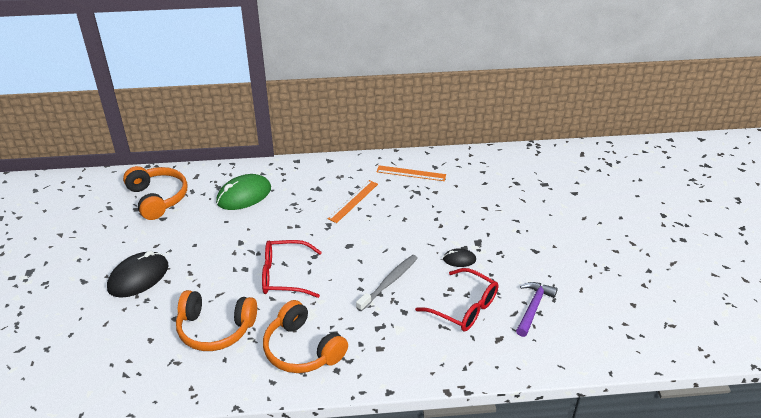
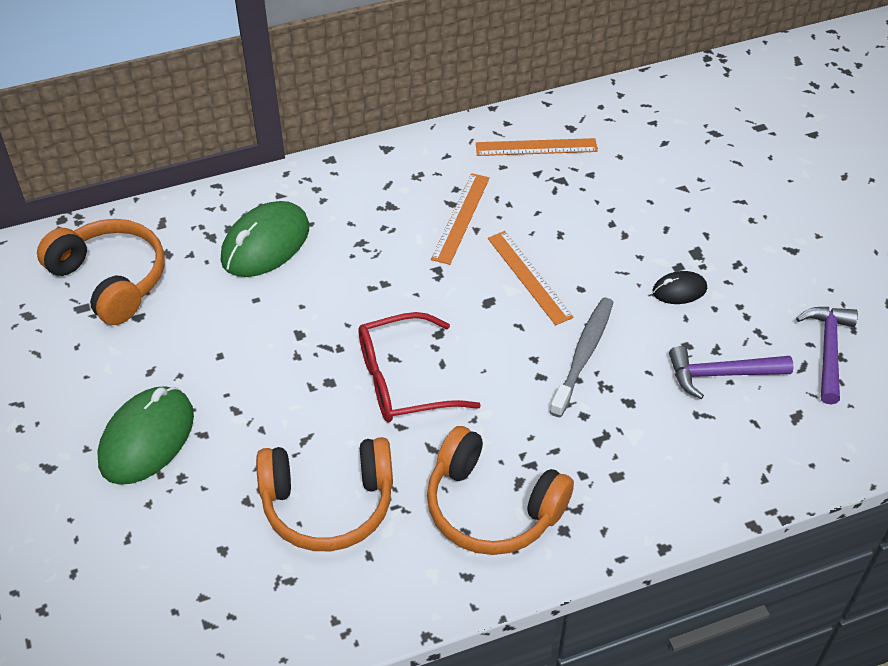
camera: 15 degrees left, 10 degrees up
(138, 277) = (147, 438): black mouse -> green mouse
(377, 237) = (529, 277): none -> orange ruler
(464, 308) = (721, 374): red glasses -> purple hammer

